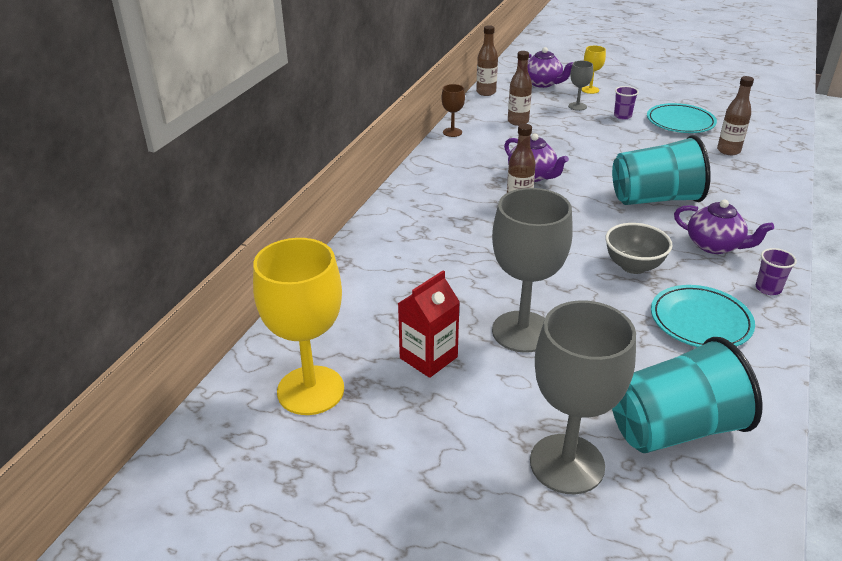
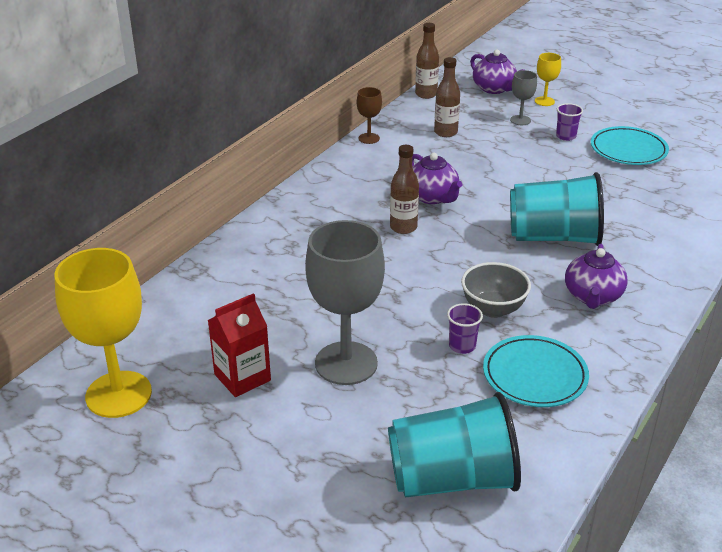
camera: 10 degrees right, 0 degrees up
(567, 464) = (330, 497): grey goblet -> none
(714, 245) = (592, 296): purple teapot -> purple teapot turned 60 degrees clockwise
(728, 151) = (666, 189): brown bottle -> none
(768, 288) = (626, 350): purple cup -> purple cup (462, 346)

